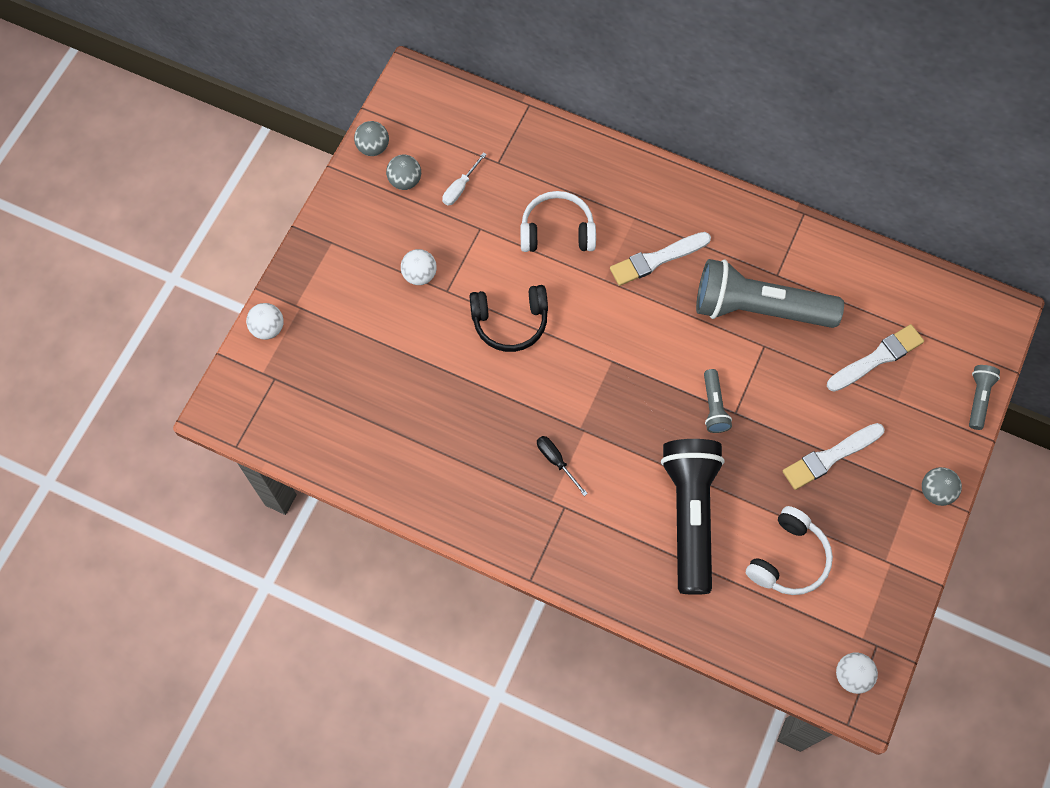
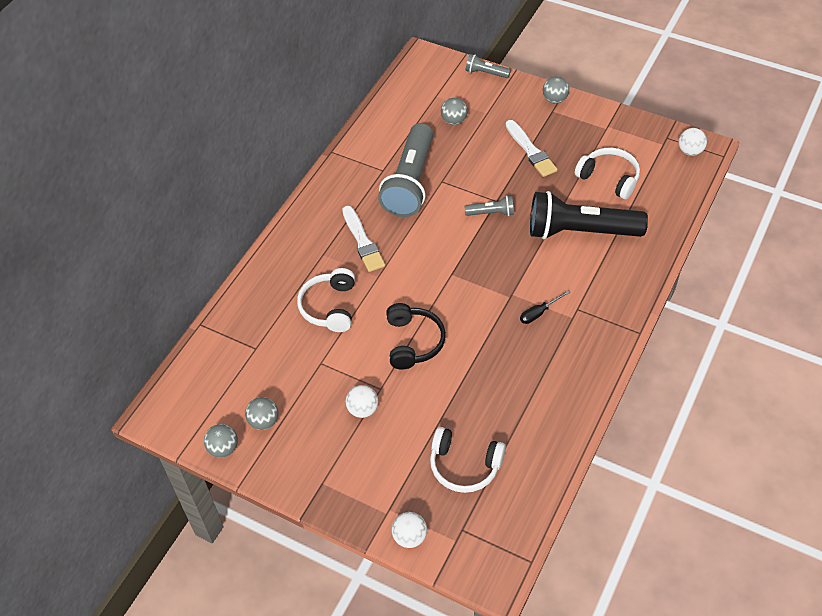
camera: 85 degrees left, 15 degrees down
(348, 379) = (464, 466): none -> white headphones
(460, 188) = (277, 377): white screwdriver -> none
(877, 358) = (454, 121): white brush -> grey ball

